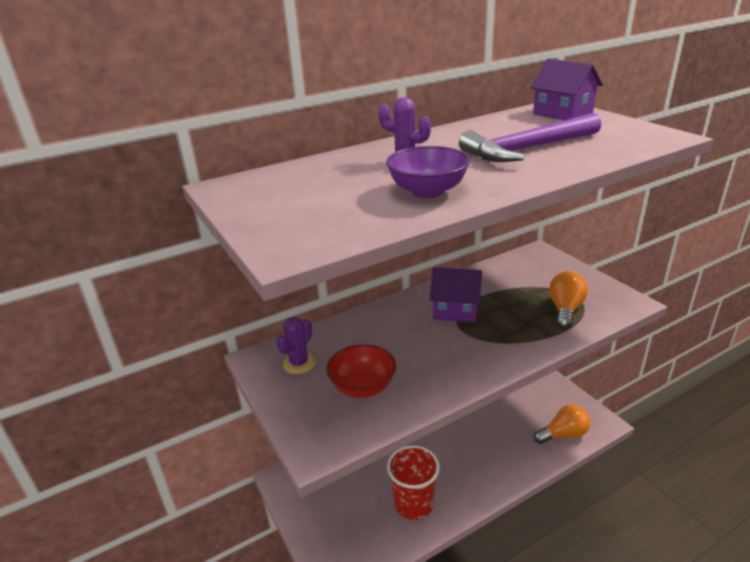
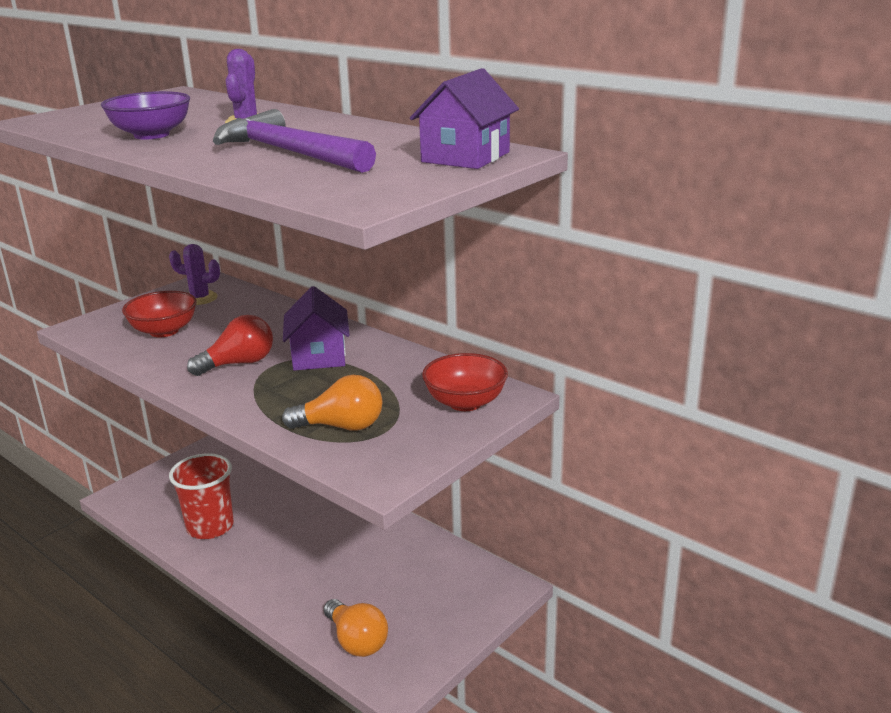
camera: 70 degrees right, 5 degrees down
(452, 347) = (239, 364): none -> red light bulb
(543, 265) = (465, 402): none -> red bowl

